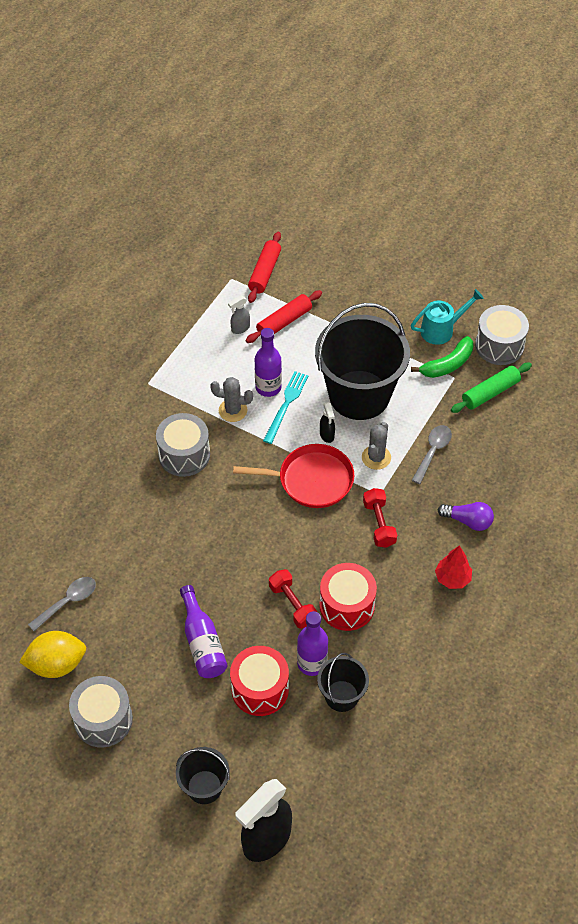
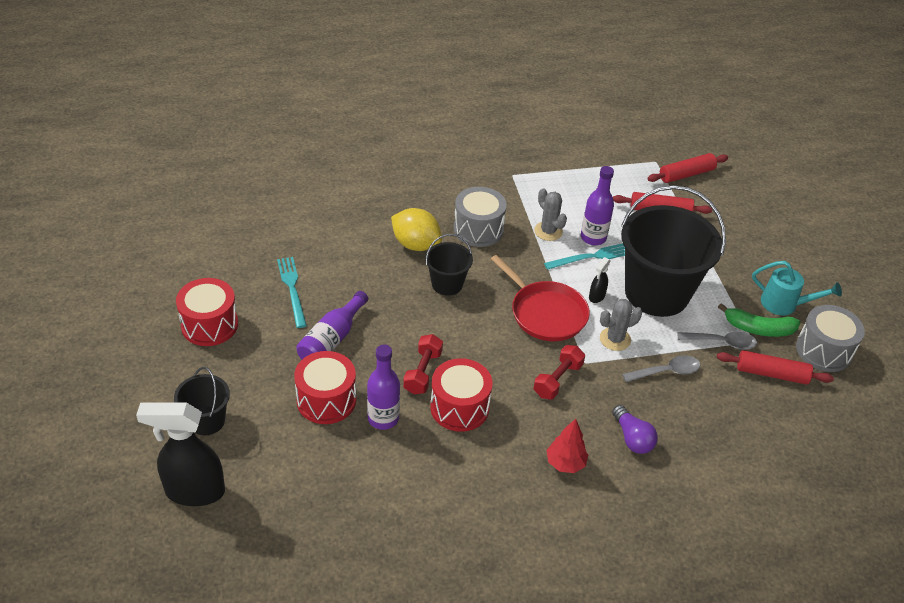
camera: 45 degrees right, 10 degrees down
(57, 664) = (231, 271): yellow lemon -> yellow lemon (415, 244)
(68, 602) = (287, 246): grey spoon -> grey spoon (722, 342)
(103, 720) = (209, 325): grey drum -> red drum
(121, 632) = (292, 289): none -> turquoise fork
(240, 328) = (621, 192): grey spray bottle -> none
(341, 696) = (373, 458): black bucket -> black bucket (447, 284)
(490, 393) = (771, 374): green rolling pin -> red rolling pin

